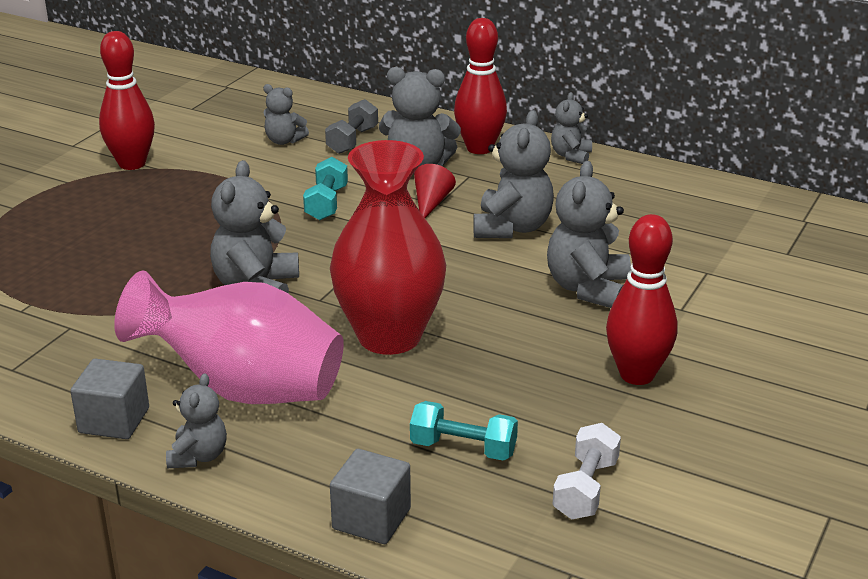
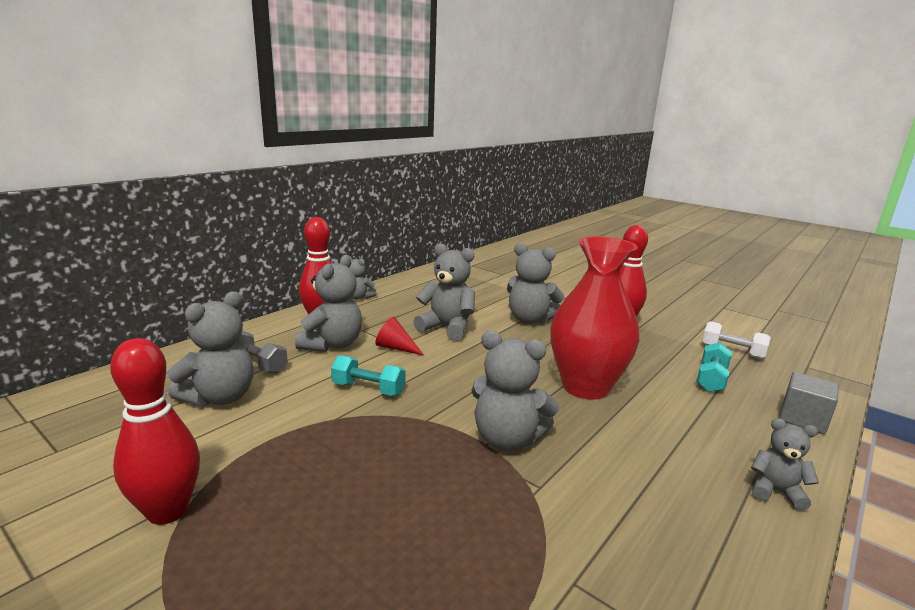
camera: 80 degrees left, 10 degrees down
(114, 420) = (746, 546): grey cube -> none
(244, 388) = (669, 459): pink vase -> none
(284, 141) = (220, 397): grey teddy bear -> grey teddy bear, size x1.72

